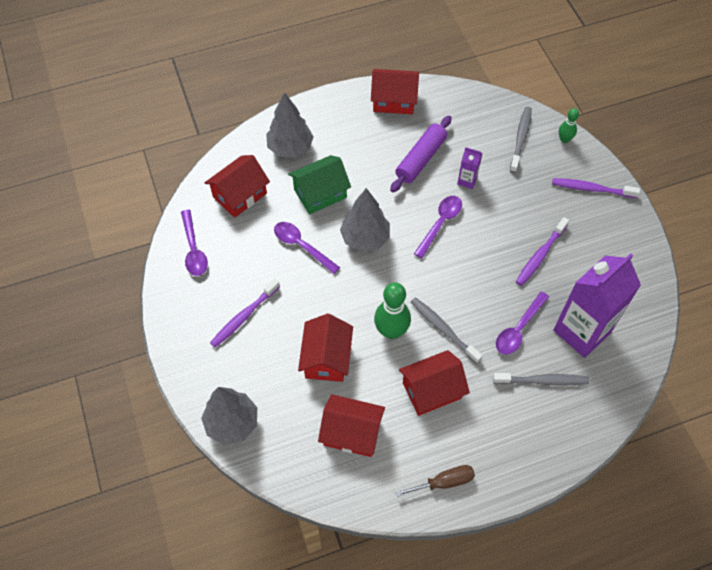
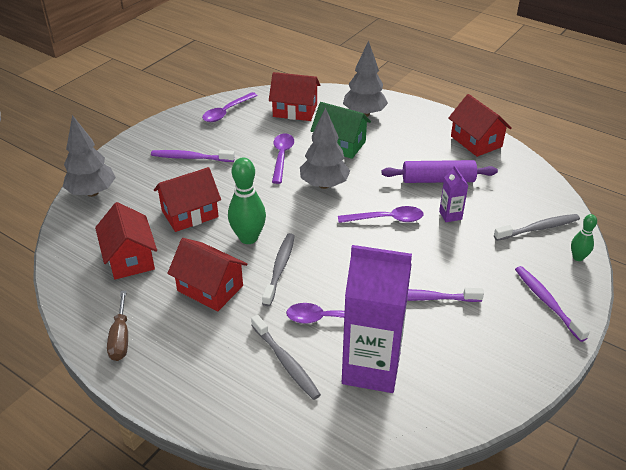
camera: 55 degrees right, 20 degrees down
(444, 482) = (120, 338): brown screwdriver -> brown screwdriver turned 45 degrees clockwise

